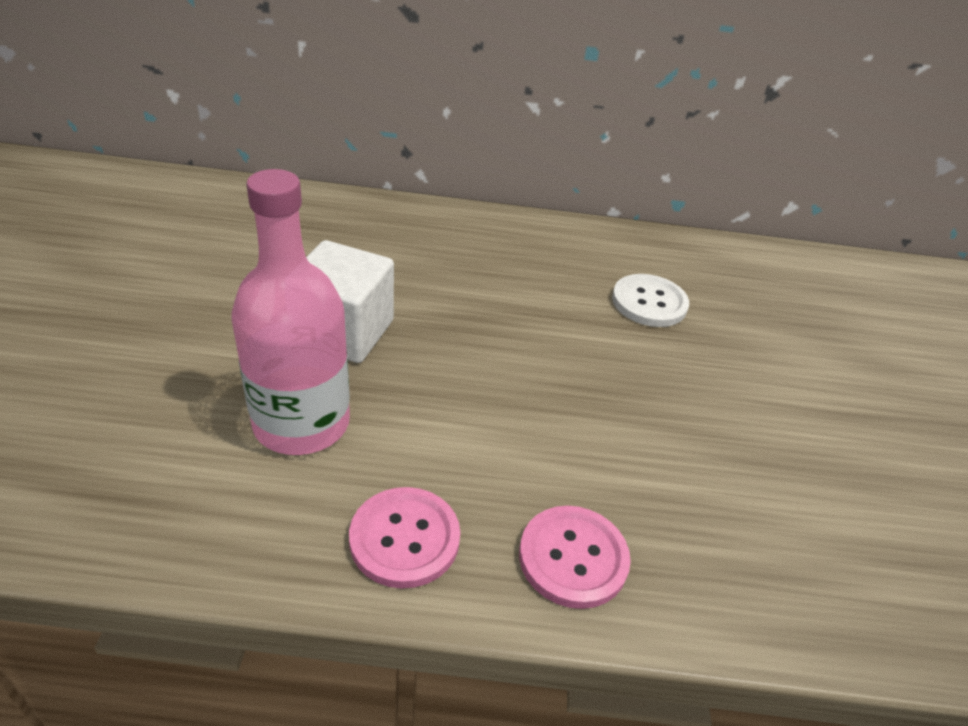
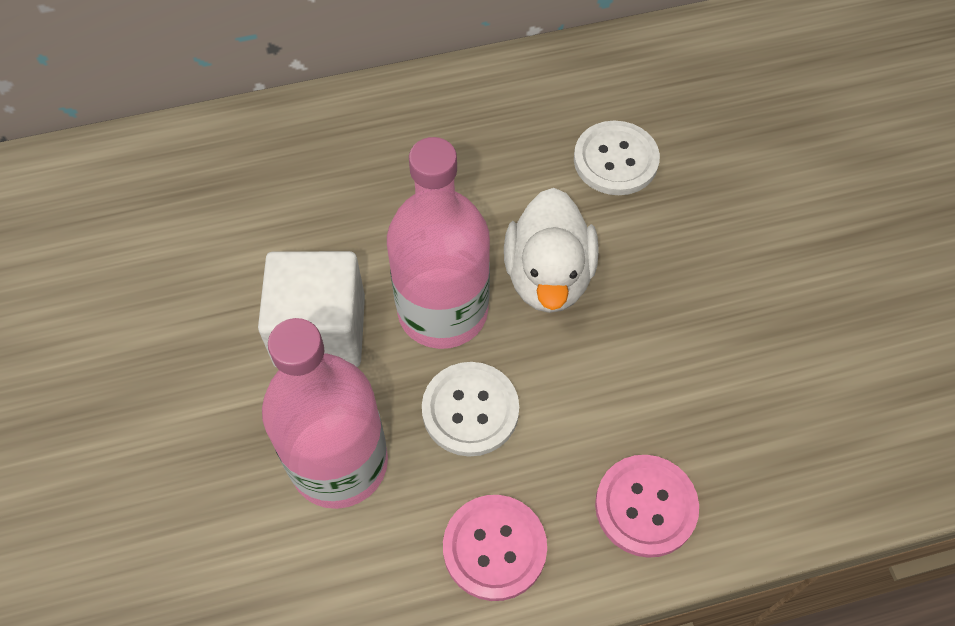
camera: 15 degrees left, 20 degrees up
(440, 425) = (470, 410): none -> white button
(453, 351) = (442, 311): none -> pink bottle
(557, 357) = (548, 276): none -> white duck

